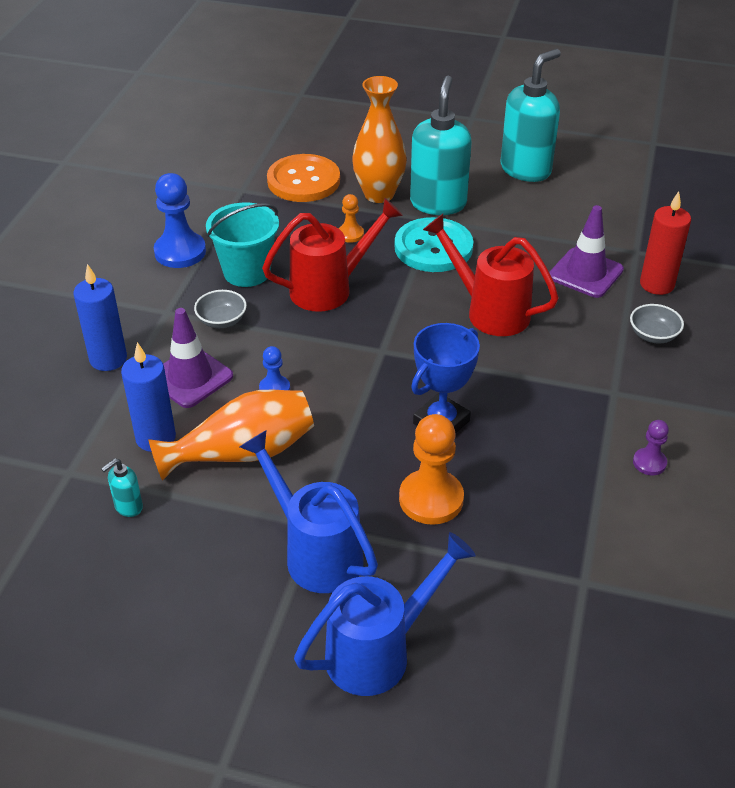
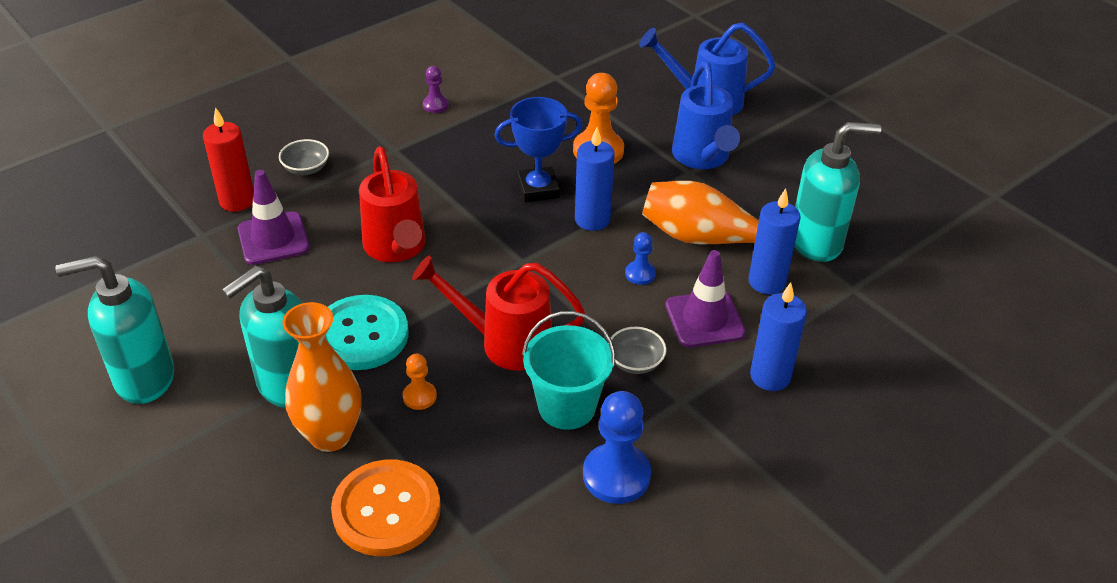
camera: 145 degrees left, 0 degrees up
(128, 507) = (816, 242): turquoise soap dispenser -> turquoise soap dispenser, size x2.34
(362, 417) = (592, 219): none -> blue candle

